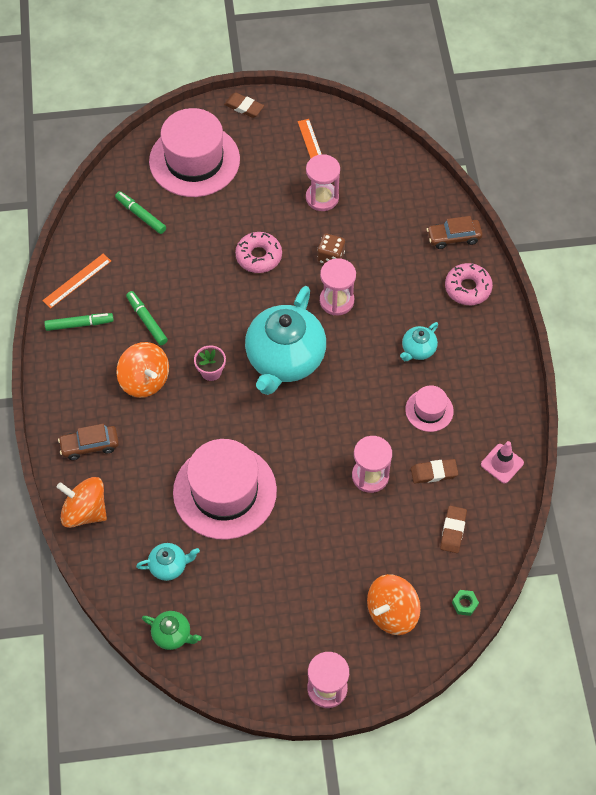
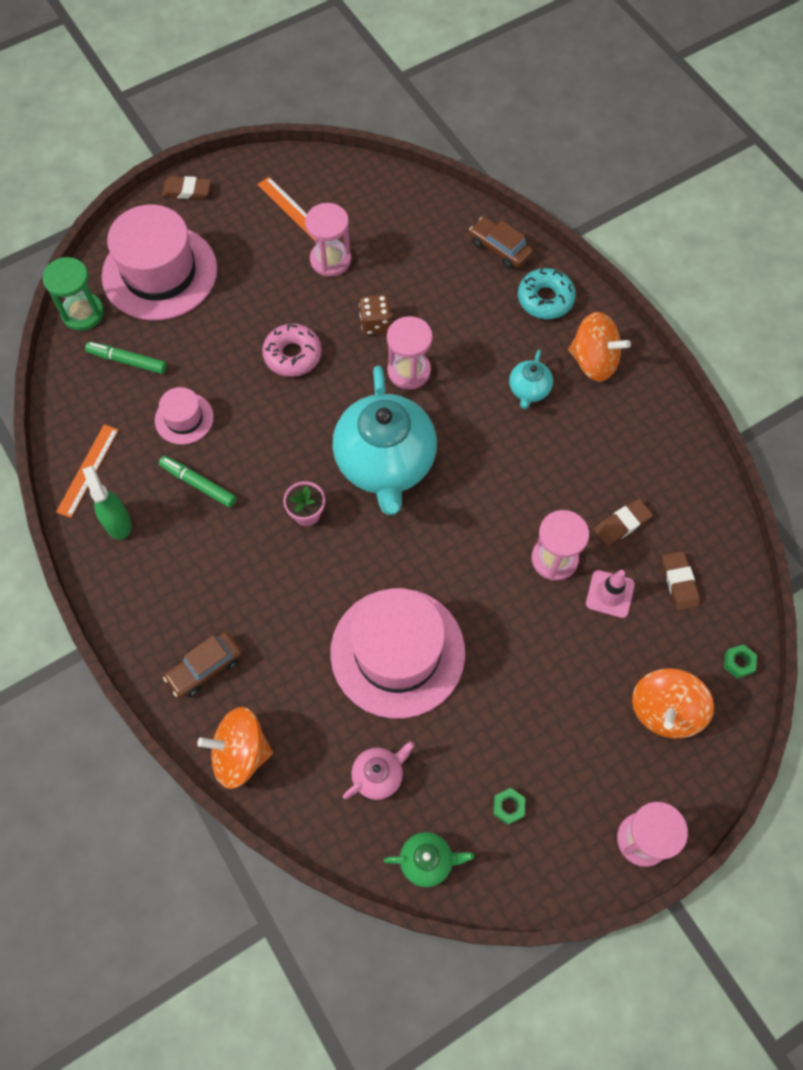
camera: 25 degrees left, 5 degrees up
(79, 324) = (117, 522): green marker -> green spray bottle
(126, 169) = (83, 313): none -> green hourglass
(145, 380) = (232, 557): orange spinning top -> orange spinning top (593, 361)
(169, 566) = (378, 775): turquoise teapot -> pink teapot
(246, 625) = (508, 807): none -> green nut
(429, 410) = (578, 454): pink hat -> pink hat (184, 418)
(453, 237) = (499, 249): brown car -> brown car turned 75 degrees clockwise
(467, 288) = (545, 299): pink donut -> turquoise donut
(502, 463) = (689, 481): pink traffic cone -> pink traffic cone (610, 594)

